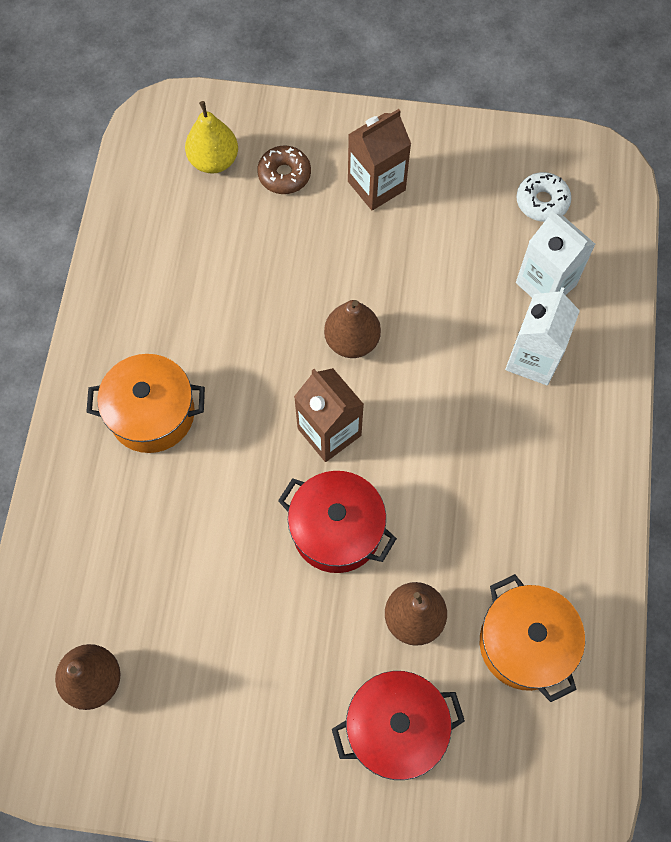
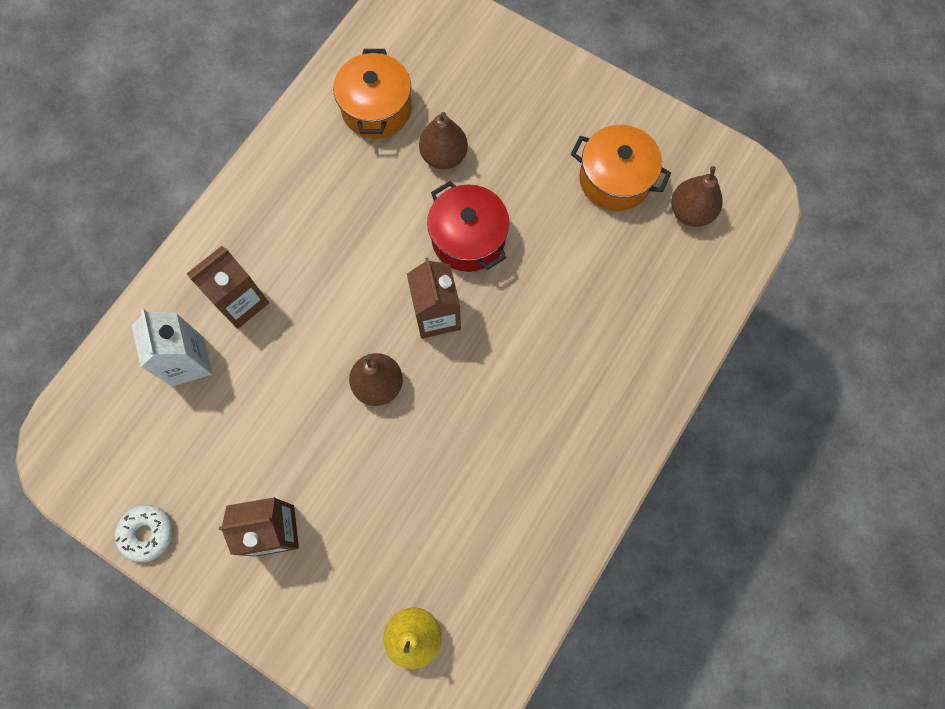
camera: 155 degrees left, 5 degrees up
(152, 414) = (574, 395): orange pot -> orange pot (615, 179)
(284, 175) = (354, 585): brown donut -> none
(396, 728) = (492, 96): red pot -> none
(533, 359) = (241, 302): white carton -> brown carton
(542, 202) = (138, 441): white donut -> white donut (147, 533)

